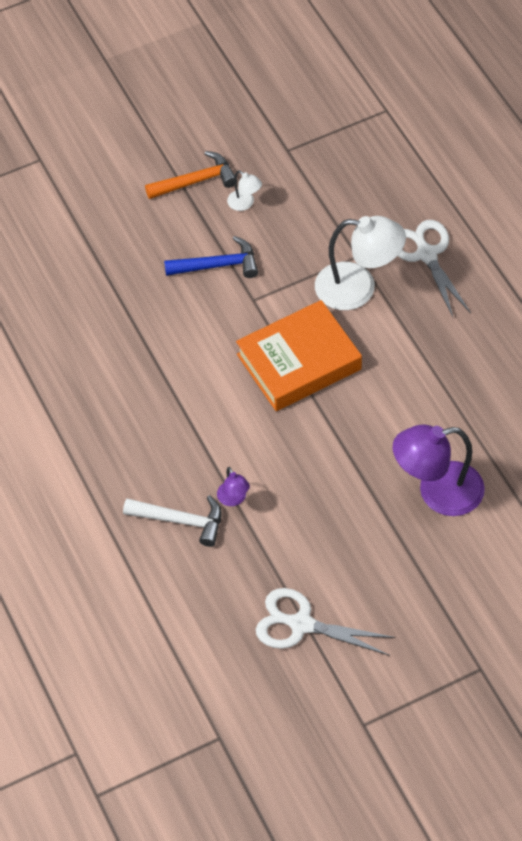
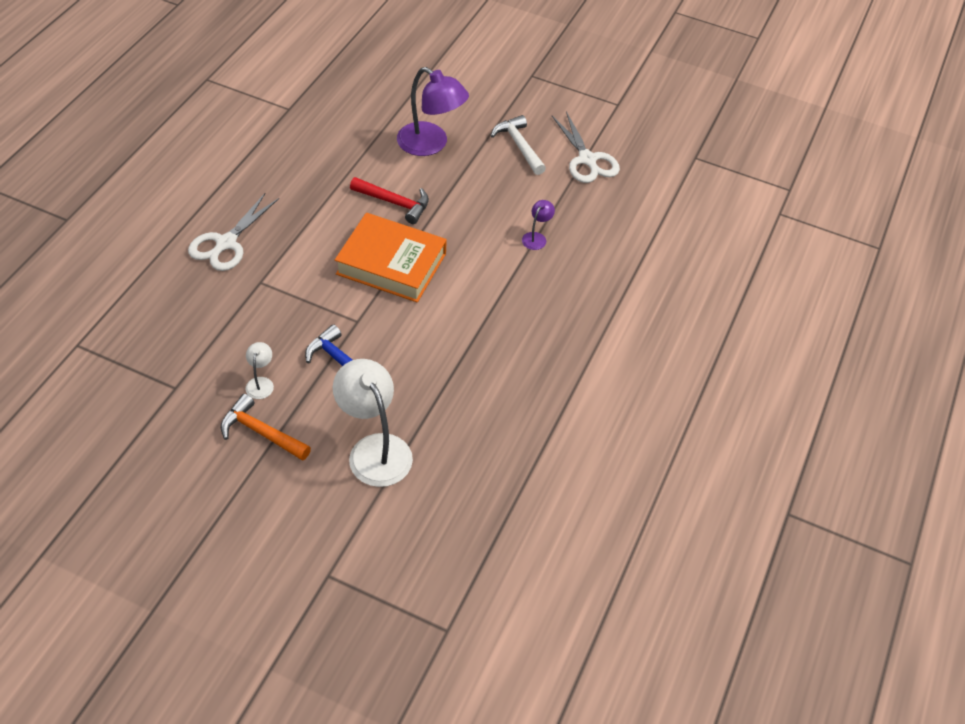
camera: 135 degrees left, 5 degrees down
(181, 521) = (580, 255): white hammer -> white hammer (519, 146)
(358, 288) = (292, 266): white lamp -> white lamp (374, 449)
(376, 410) = (395, 203): none -> red hammer

